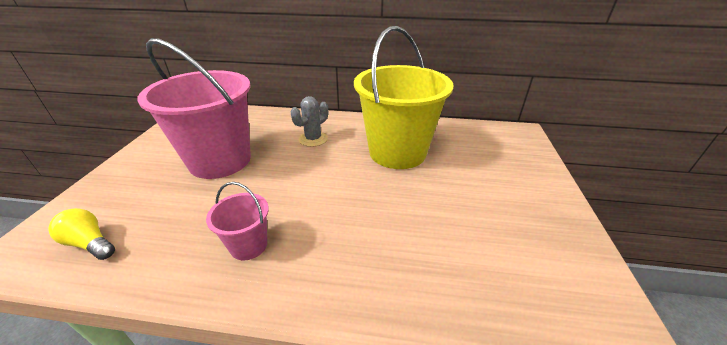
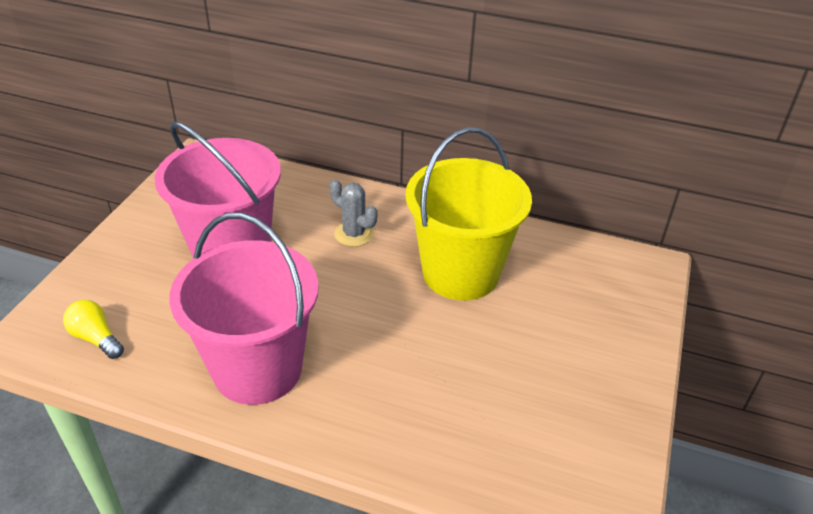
camera: 10 degrees right, 5 degrees up
(248, 245) = (257, 369): pink bucket -> pink bucket, size x2.23
(313, 139) = (354, 234): grey cactus -> grey cactus turned 75 degrees clockwise

